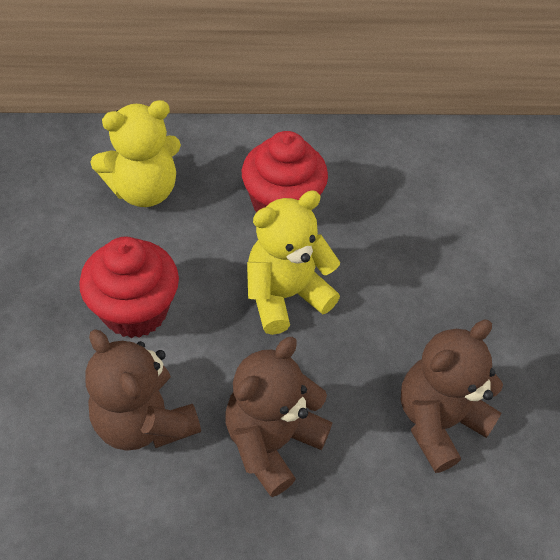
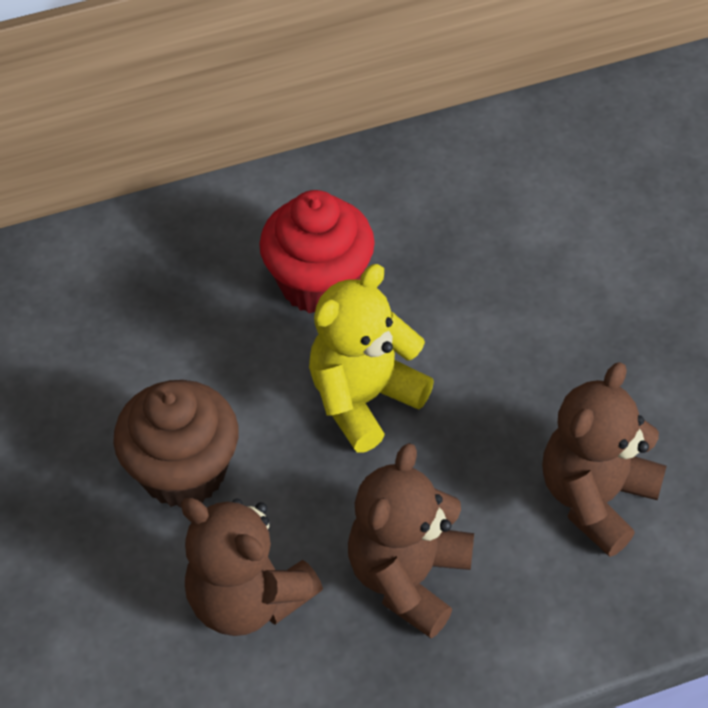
camera: 10 degrees left, 0 degrees up
(135, 311) = (183, 472): red cupcake -> brown cupcake
(144, 190) = (131, 313): yellow teddy bear -> none

